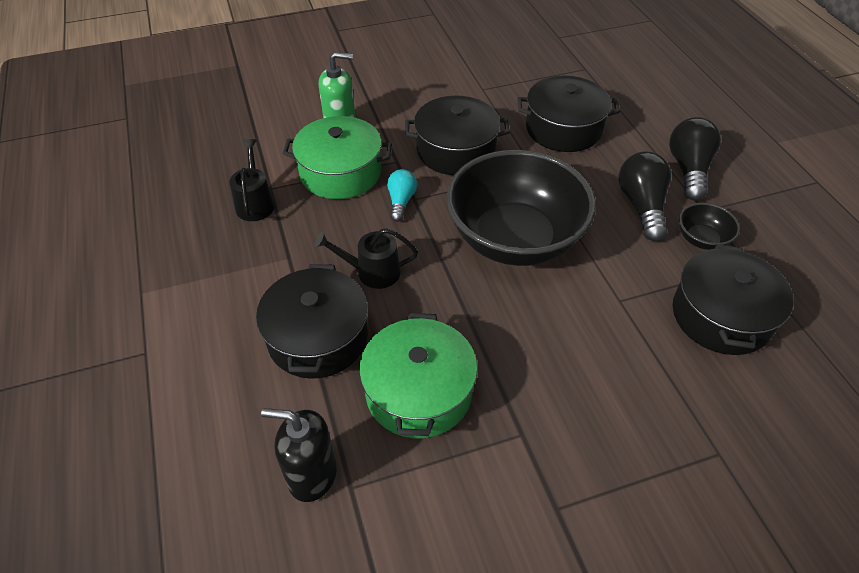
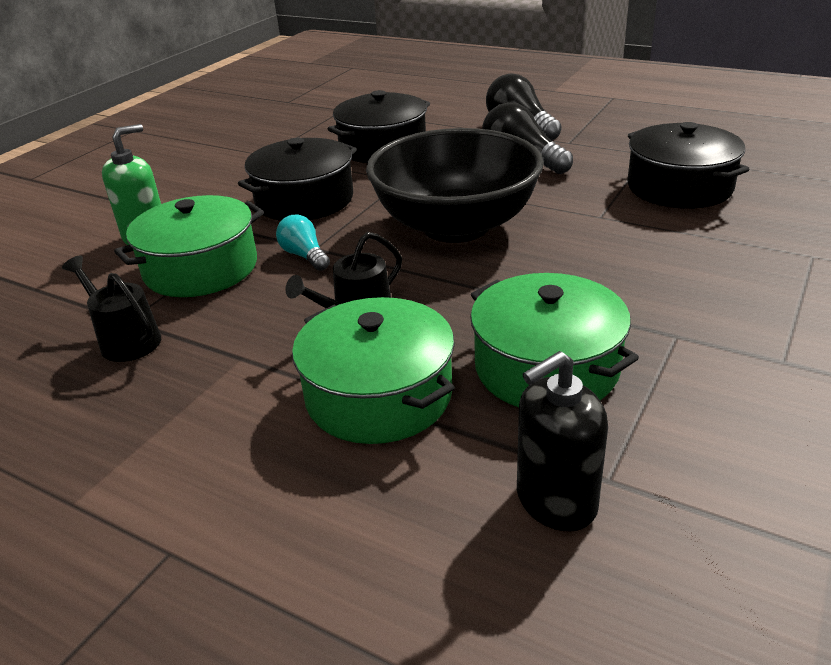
camera: 40 degrees left, 15 degrees down
(318, 337) = (378, 395): black pot -> green pot
(702, 239) = (594, 157): black bowl -> none

